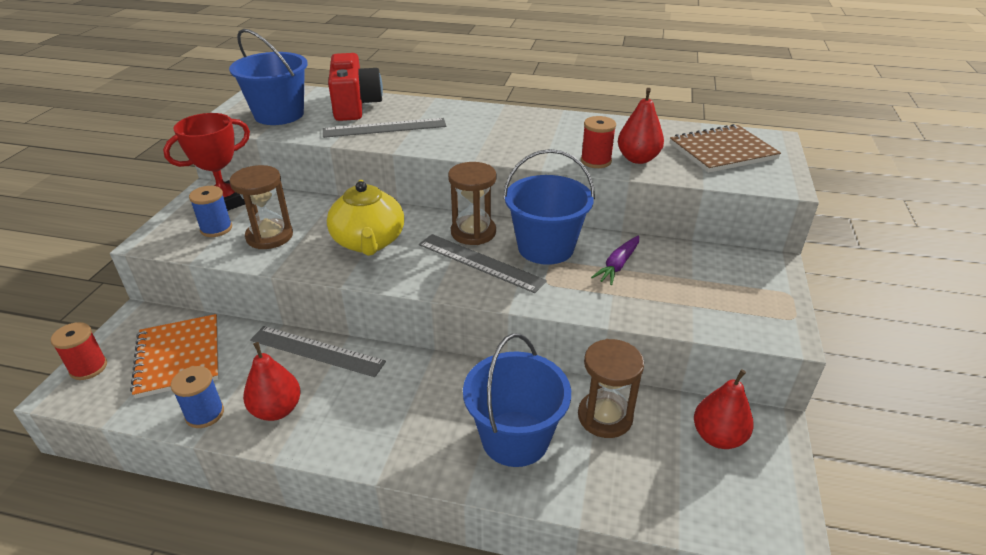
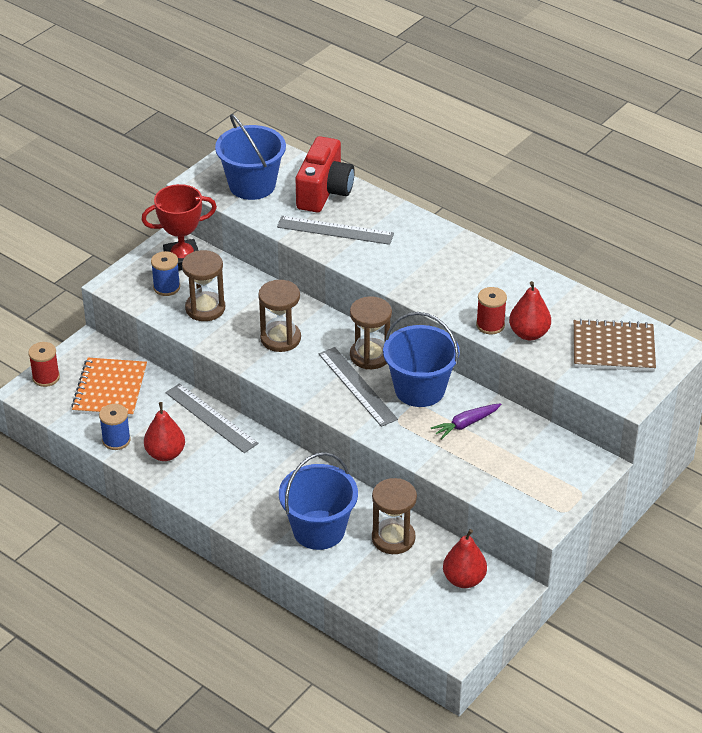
camera: 25 degrees right, 5 degrees up
(369, 242) = (280, 338): yellow teapot -> brown hourglass

